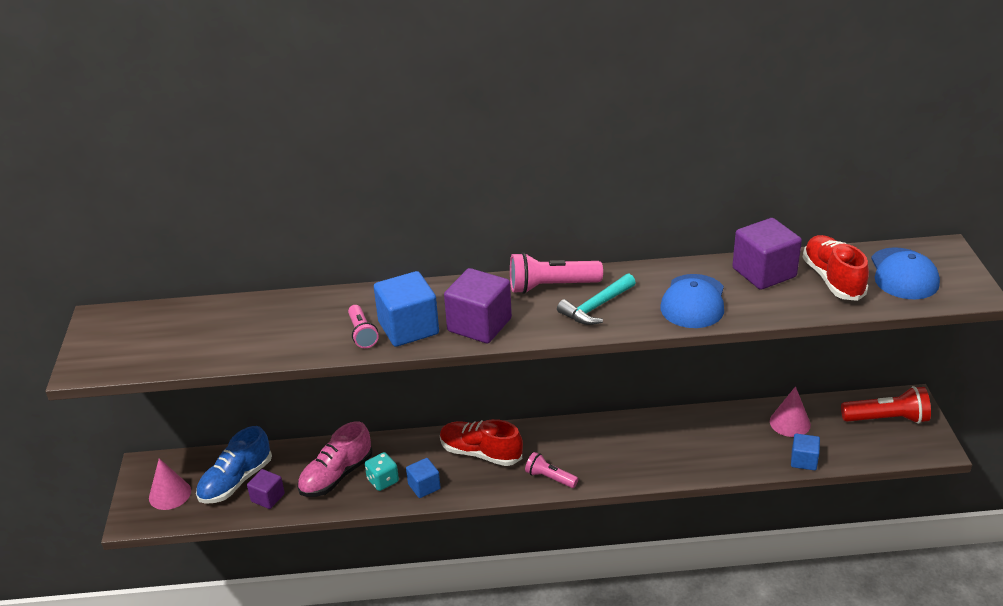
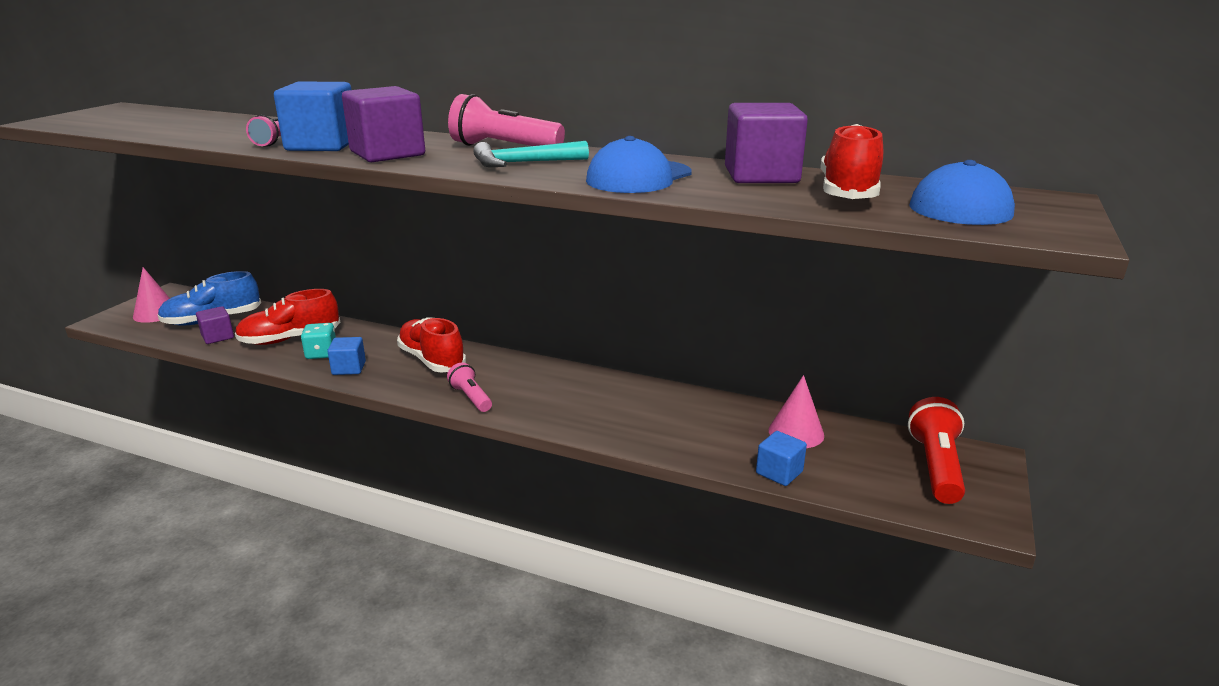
camera: 25 degrees right, 10 degrees down
(336, 476) = (290, 339): pink shoe -> red shoe
(887, 419) = (935, 466): red flashlight -> red flashlight turned 105 degrees counterclockwise

